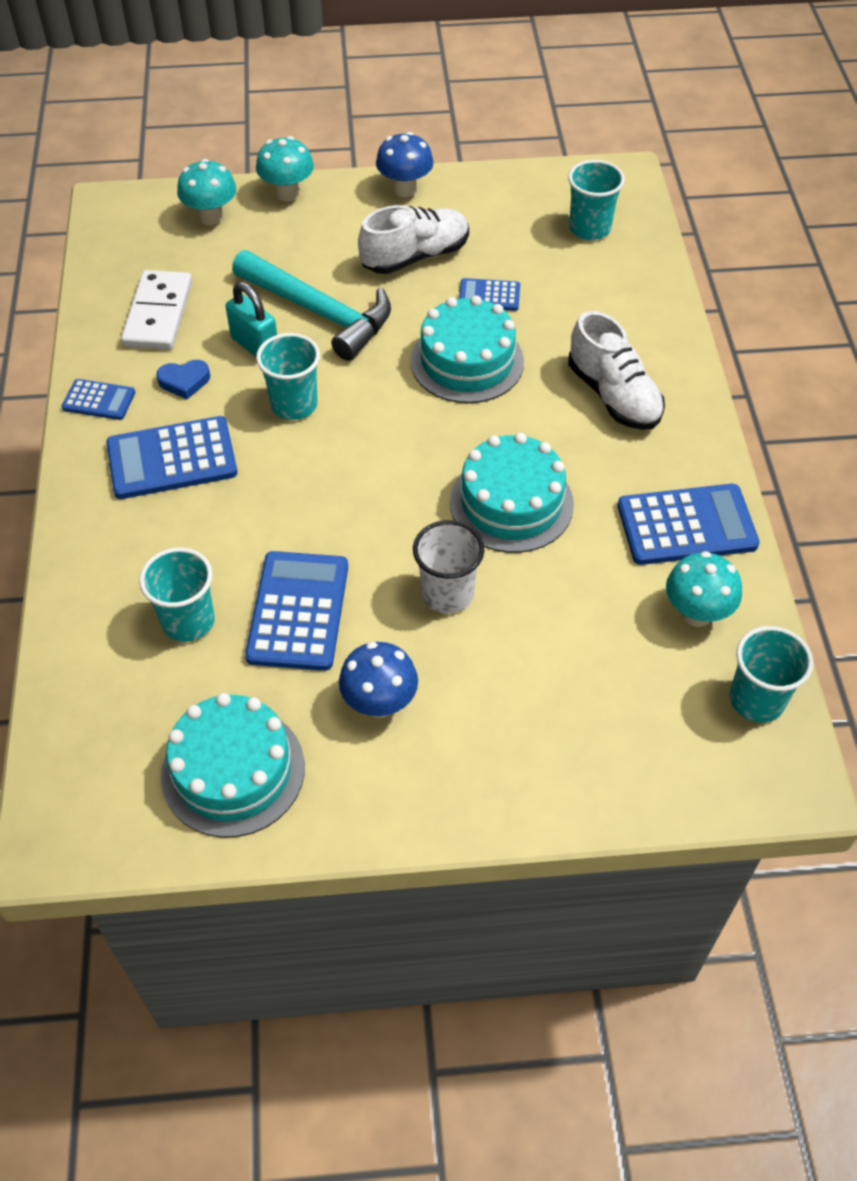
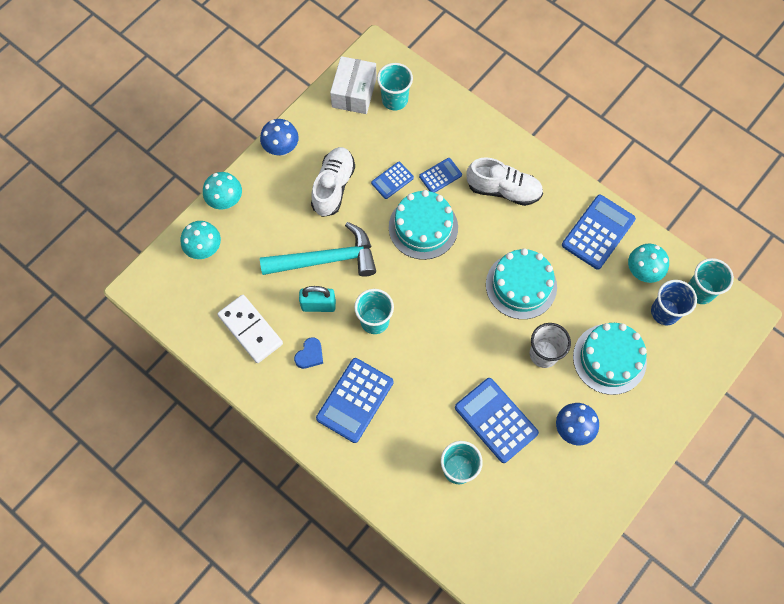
camera: 45 degrees left, 15 degrees up
(99, 400) = (283, 402): blue calculator -> blue calculator (440, 176)
(233, 771) = (553, 513): turquoise cake -> turquoise cake (609, 359)
(550, 193) = (354, 92): none -> white box
(673, 682) = (664, 312): none -> blue cup

